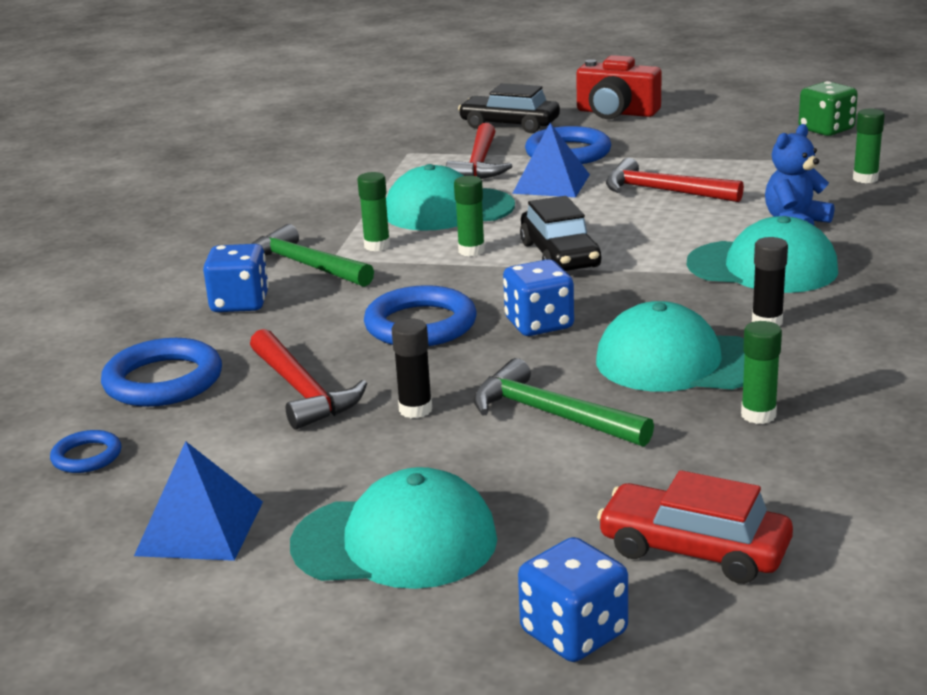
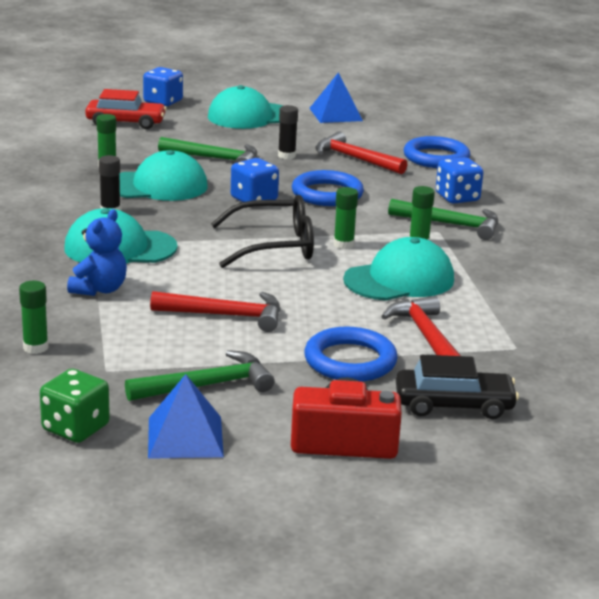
camera: 155 degrees right, 0 degrees up
(87, 456) = (422, 129): blue ring -> none
(551, 183) = (335, 317): blue pyramid -> blue pyramid (185, 437)
(560, 255) = (274, 246): black car -> black glasses
(707, 146) = (207, 386): none -> green hammer

